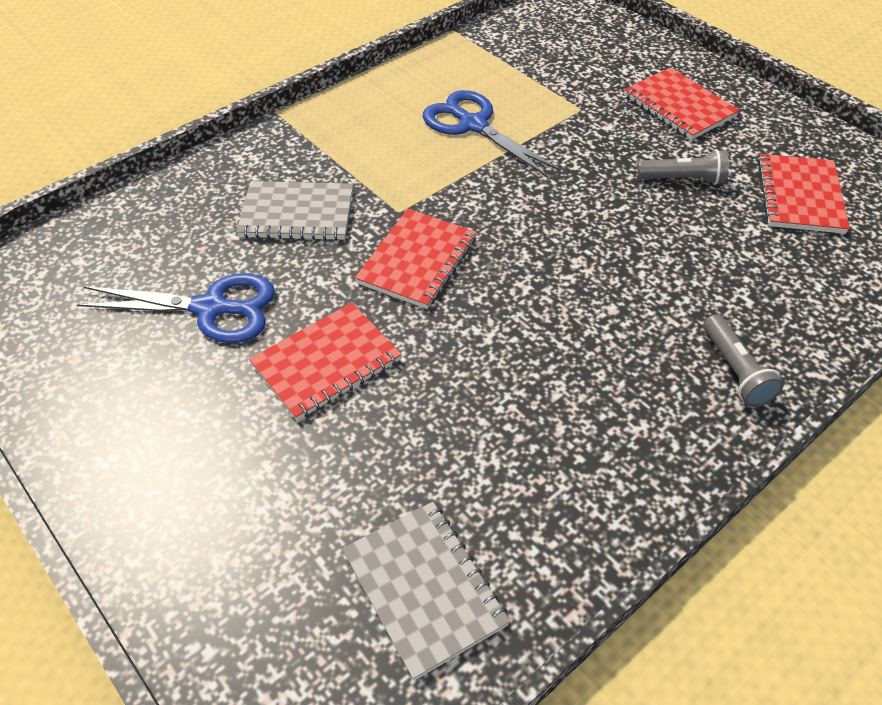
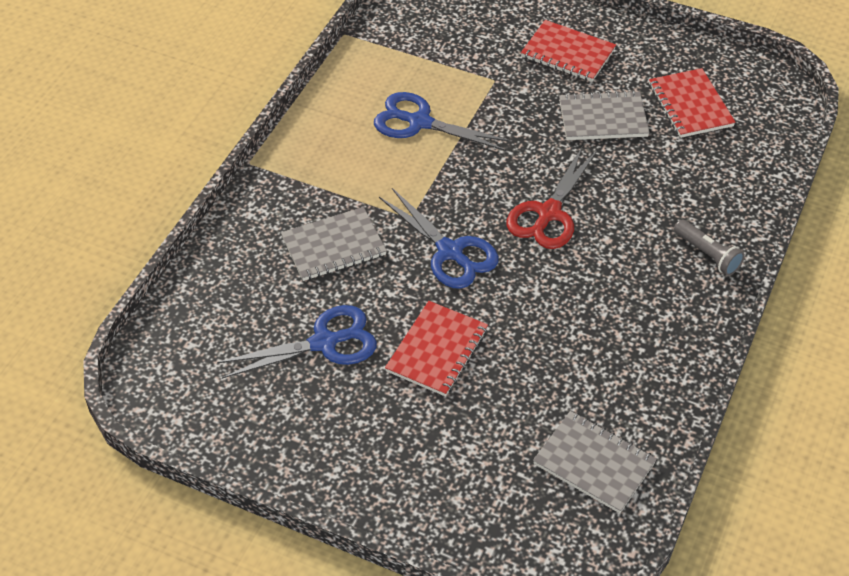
camera: 25 degrees left, 0 degrees up
(417, 260) = (450, 252): red notebook -> blue scissors
(558, 257) = (549, 213): none -> red scissors
(683, 179) = (603, 118): grey flashlight -> grey notebook

